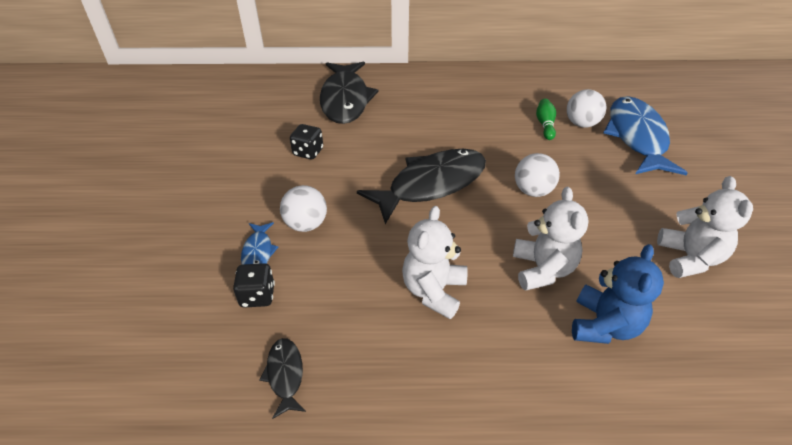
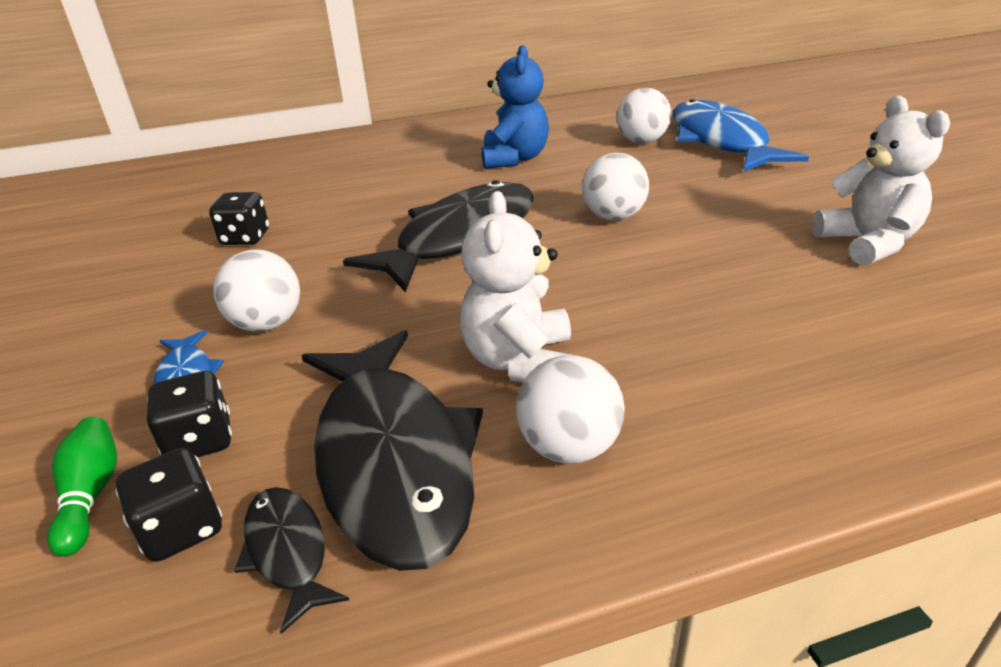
camera: 15 degrees left, 10 degrees down
(240, 347) = (182, 529): none -> black dice
(345, 99) = (289, 172): black fish -> black fish (393, 459)
(439, 357) = (569, 447): none -> white ball
(542, 269) = (676, 298): white teddy bear -> none
(545, 125) = (594, 150): green bowling pin -> green bowling pin (91, 495)
(604, 325) = (804, 342): blue teddy bear -> blue teddy bear (514, 159)

